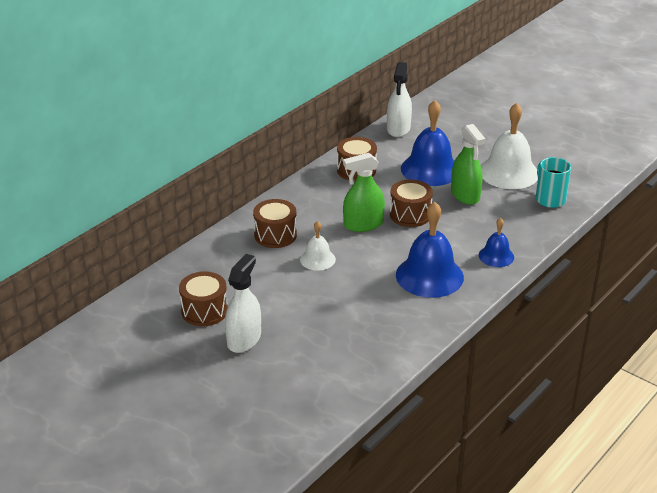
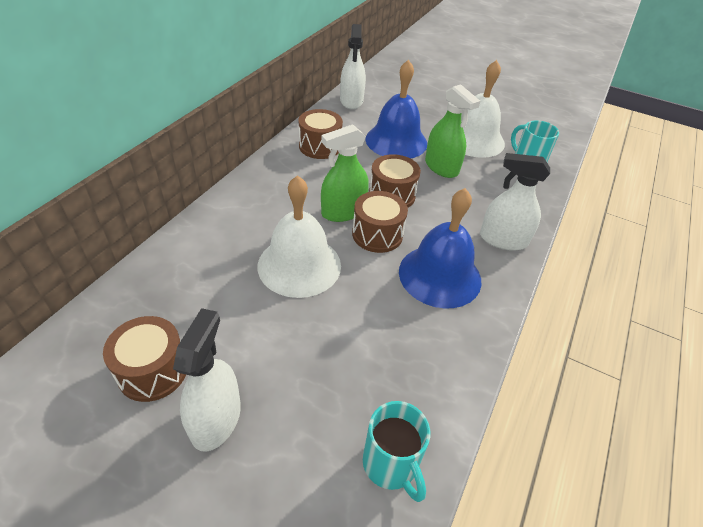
camera: 15 degrees left, 10 degrees up
(275, 235) = (241, 235): brown drum -> brown drum (377, 234)
(317, 259) = (299, 265): white bell -> white bell, size x1.87
(354, 373) = (391, 464): none -> turquoise mug
(496, 256) = (503, 240): blue bell -> white spray bottle

